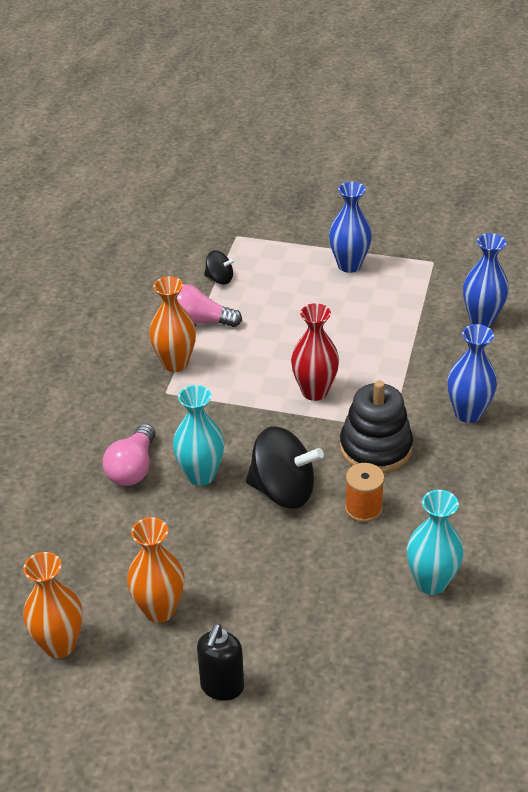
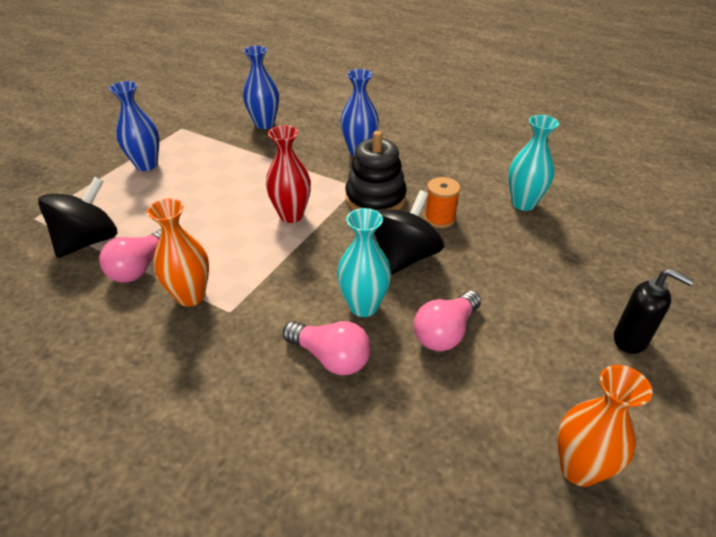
camera: 75 degrees left, 0 degrees up
(159, 610) = (535, 369): orange vase -> none
(186, 539) = (445, 332): none -> pink light bulb
(219, 279) = (88, 241): black spinning top -> black spinning top, size x1.95

